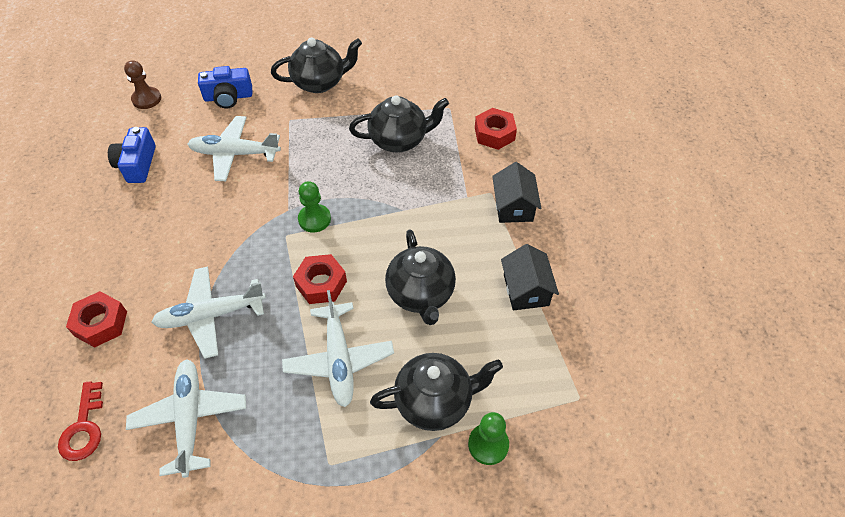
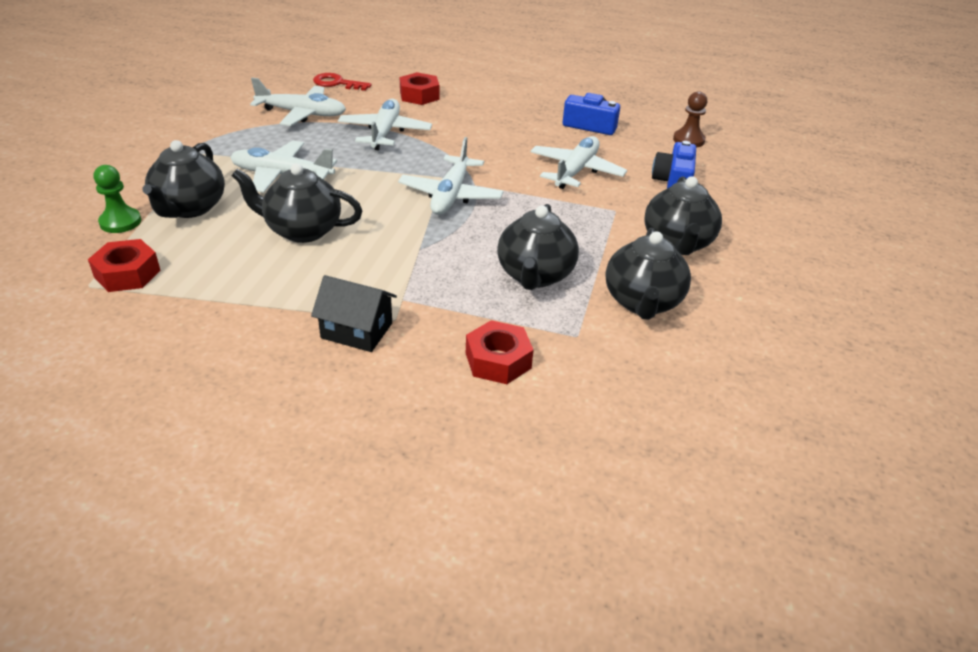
camera: 110 degrees right, 15 degrees down
(314, 219) = (450, 195): green pawn -> white plane
(321, 283) = (368, 183): red nut -> red nut (127, 274)
(398, 87) = (642, 302): none -> black teapot
(526, 290) = (236, 297): black house -> none

